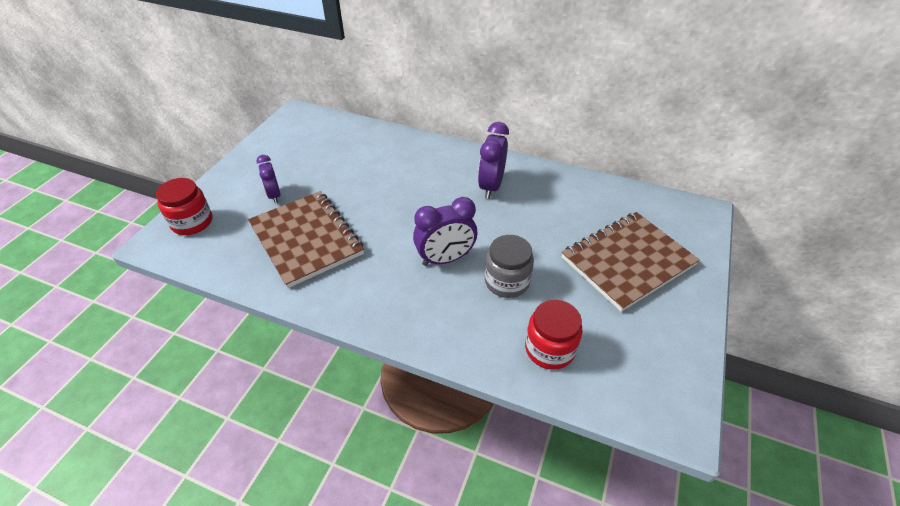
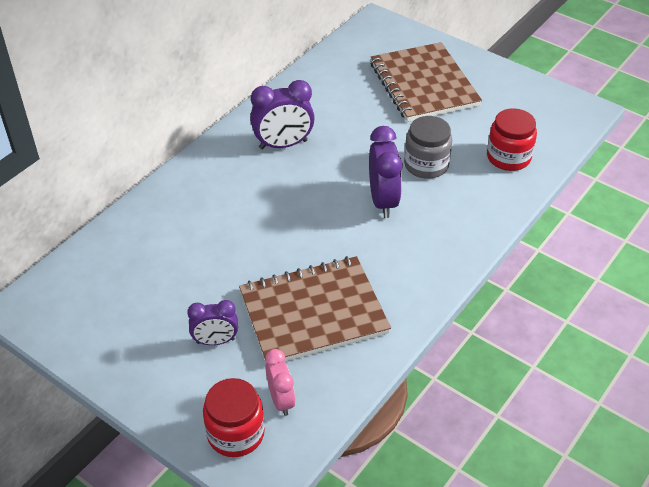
camera: 75 degrees left, 0 degrees up
(220, 238) = (281, 400): none -> pink clock
(491, 186) = (283, 145): purple clock -> purple clock turned 45 degrees counterclockwise

